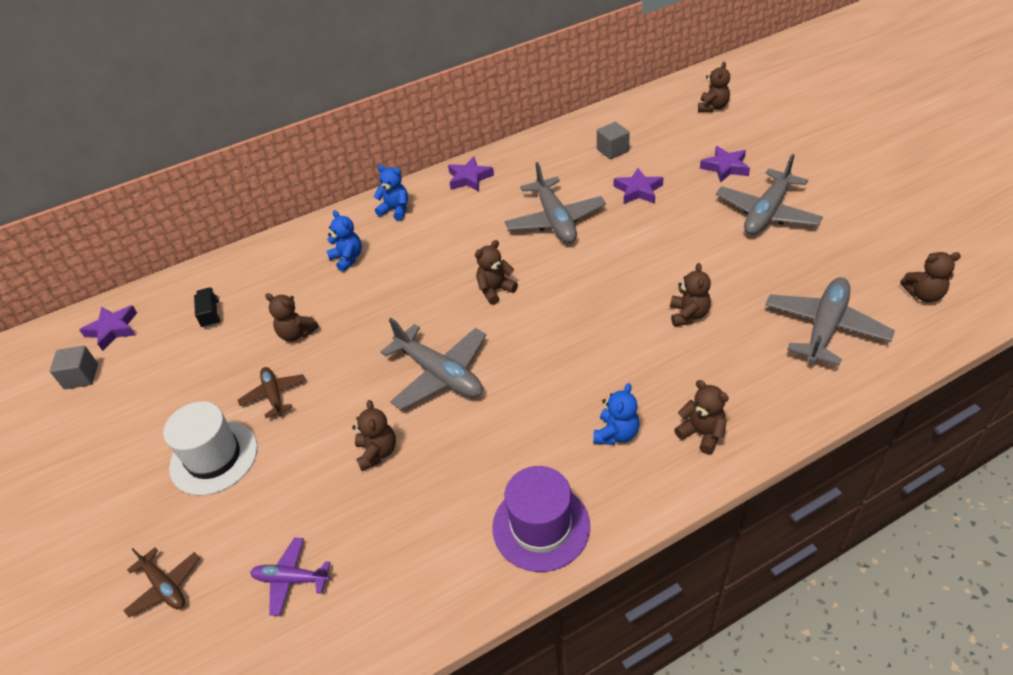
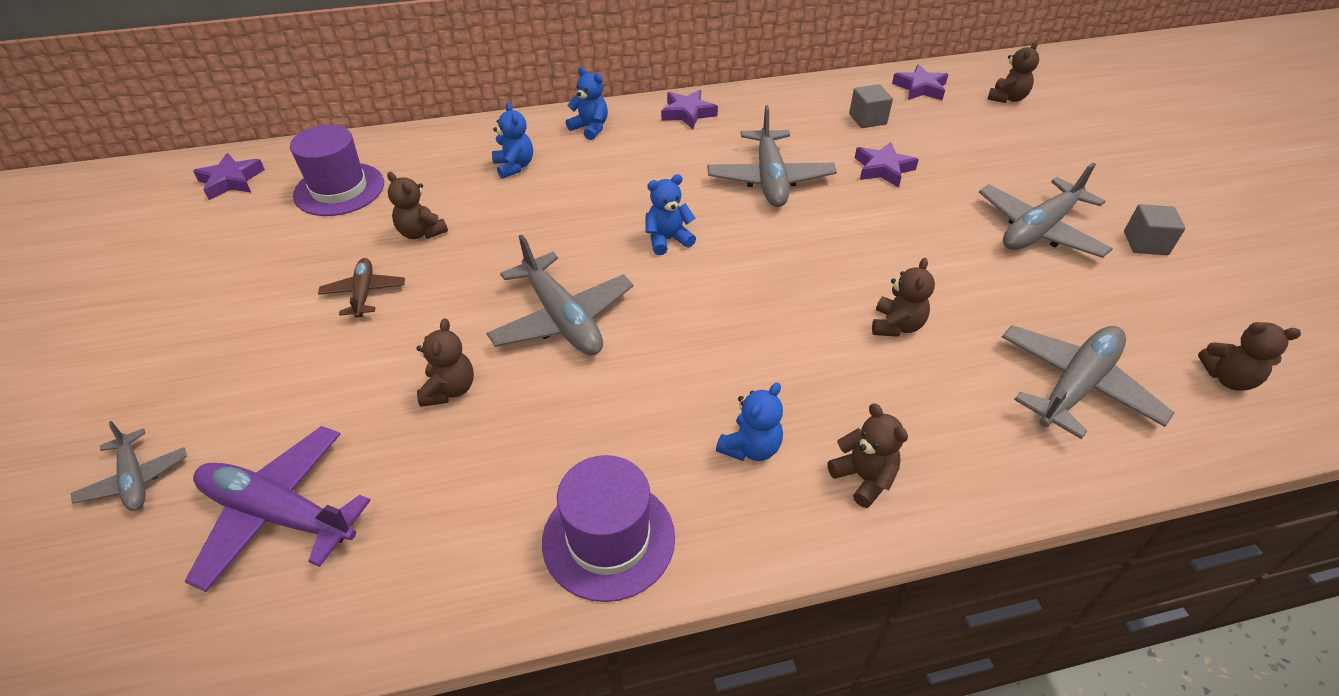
camera: 10 degrees right, 0 degrees up
(81, 376) = (173, 221): grey cube -> grey cube (1145, 243)
(165, 586) = (135, 479): brown plane -> grey plane
(210, 314) = (339, 189): black truck -> purple hat
(214, 457) = (264, 345): white hat -> none
(291, 579) = (279, 514): purple plane -> purple plane, size x1.79
(495, 290) = (667, 240): brown teddy bear -> blue teddy bear
(725, 167) = (1001, 167): purple star -> purple star (920, 88)

